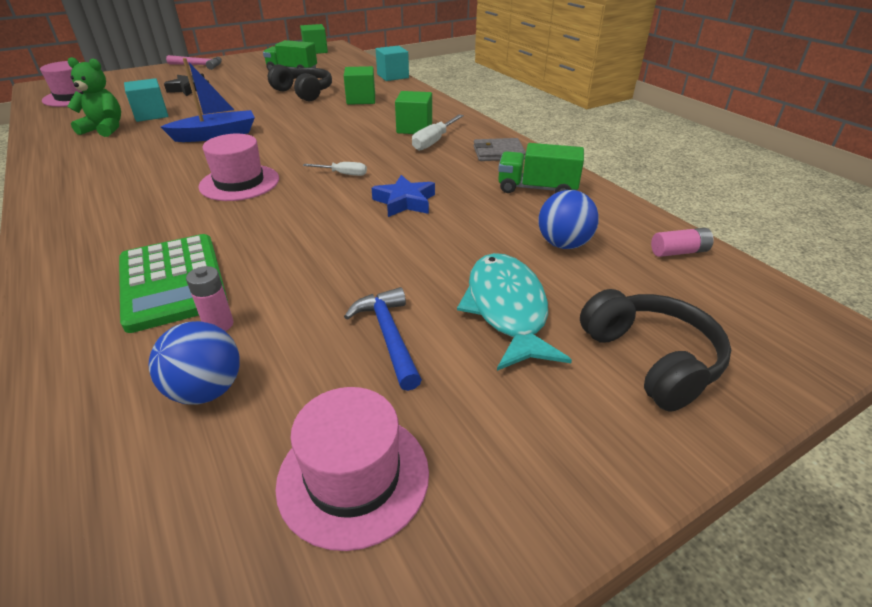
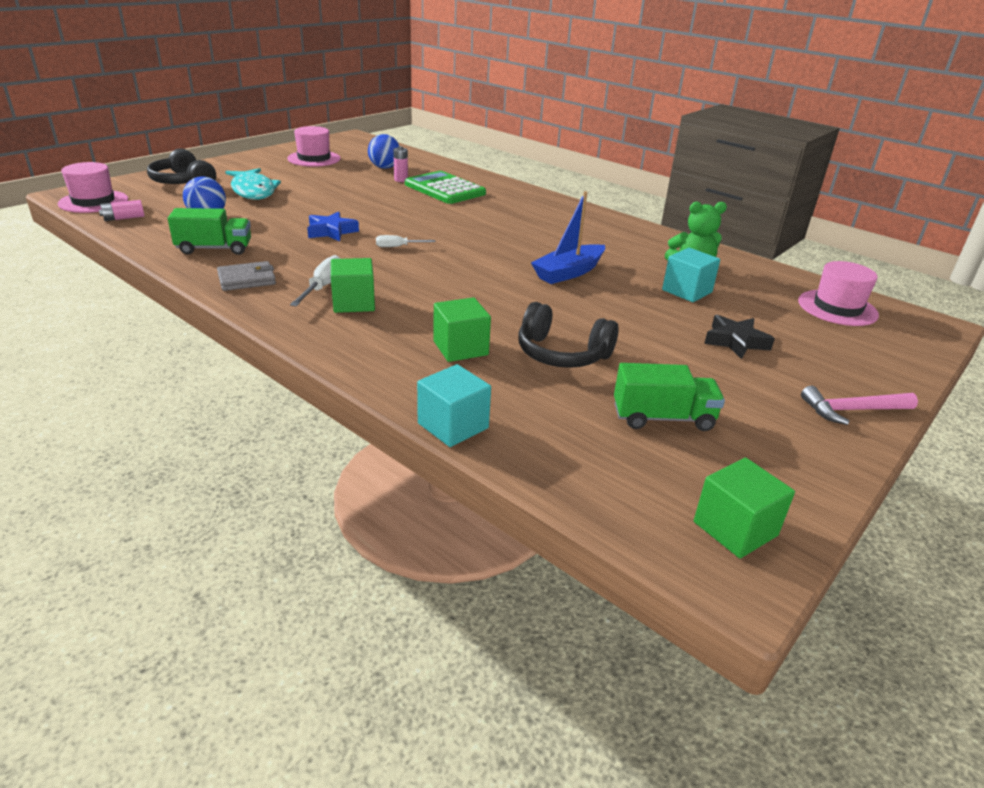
camera: 160 degrees right, 5 degrees down
(239, 183) = (478, 234): pink hat -> pink hat (93, 202)
(389, 336) = (315, 181): blue hammer -> none

